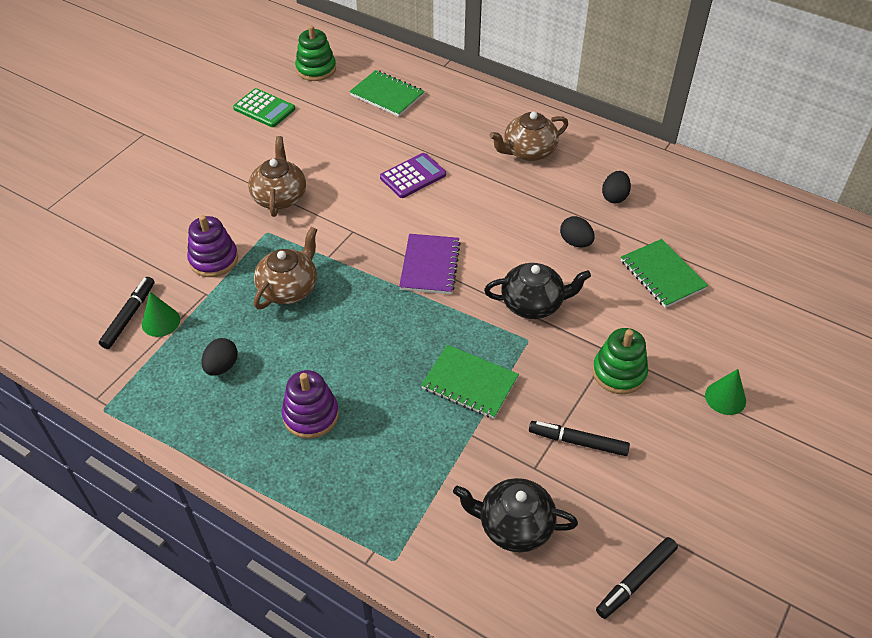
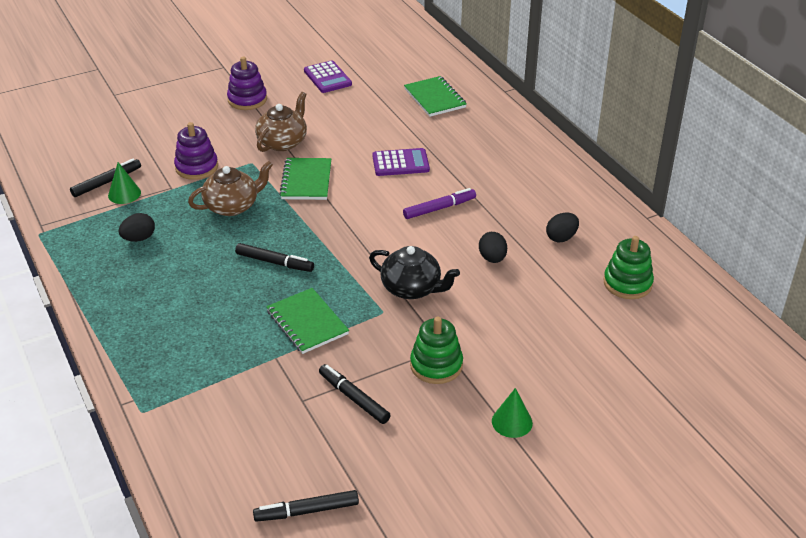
camera: 30 degrees right, 10 degrees down
(264, 109) = (327, 78): green calculator -> purple calculator
(311, 415) = (171, 295): purple stacking toy -> purple stacking toy (247, 100)
(316, 69) = (394, 62): green stacking toy -> green stacking toy (627, 283)
(384, 333) = (274, 262): none -> black marker
(430, 265) = (354, 230): purple notebook -> none
(488, 210) = (439, 208): none -> purple marker
(514, 525) = (249, 431): black teapot -> none
(528, 151) = (517, 178): brown teapot -> none
(662, 275) = (546, 311): green notebook -> green notebook (306, 181)

